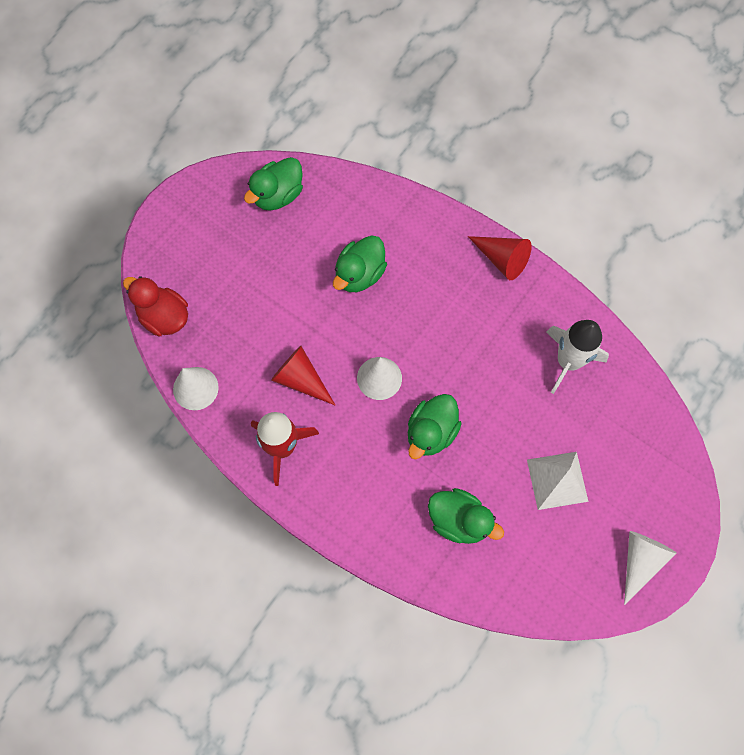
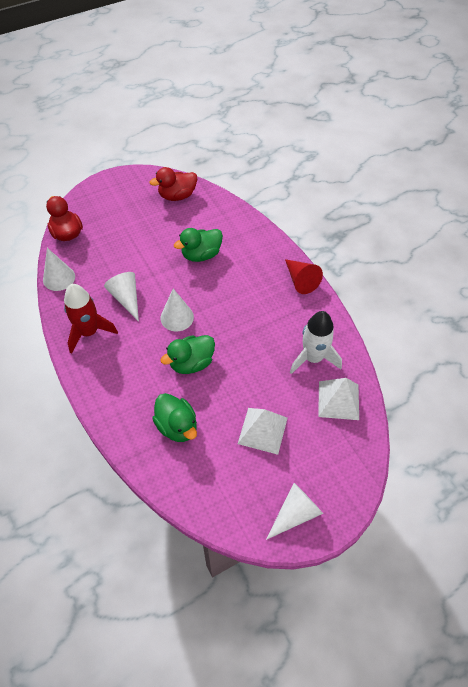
camera: 25 degrees right, 15 degrees down
(277, 195) = (177, 195): green duck -> red duck
(301, 379) = (126, 298): red cone -> white cone
(622, 403) = (338, 400): none -> white pyramid

